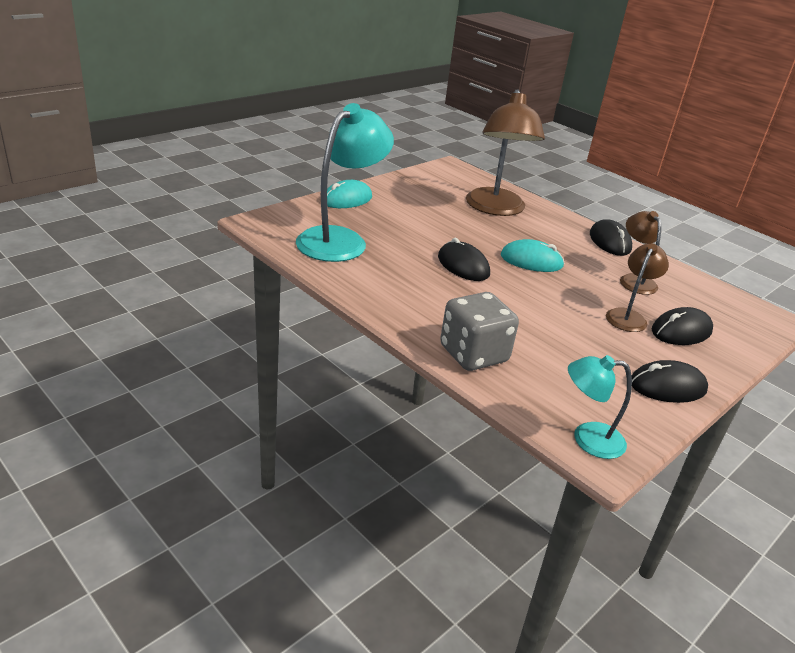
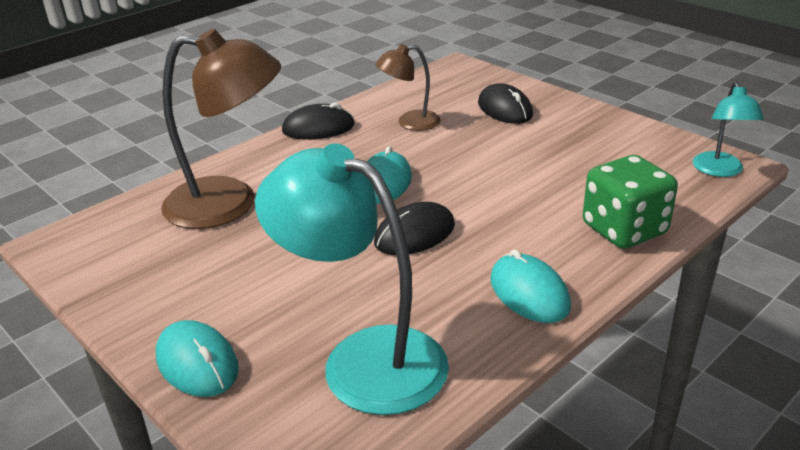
camera: 85 degrees left, 0 degrees up
(394, 298) = (529, 293): none -> turquoise mouse
(473, 354) = (624, 229): grey dice -> green dice
(628, 316) = (490, 132): brown lamp -> none
(667, 386) = (607, 126): black mouse -> none

